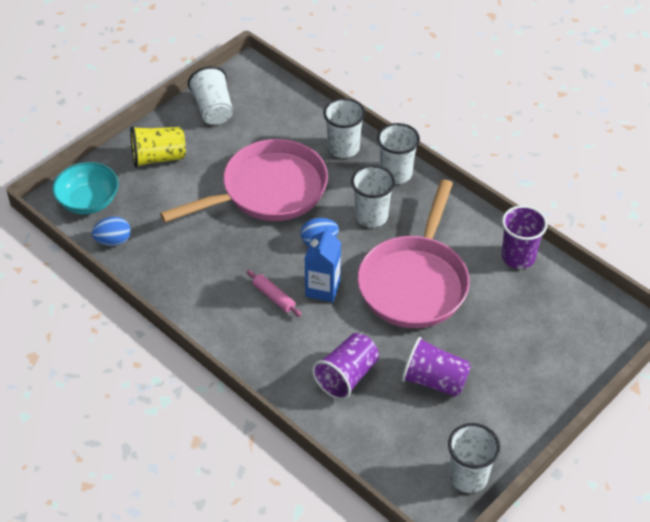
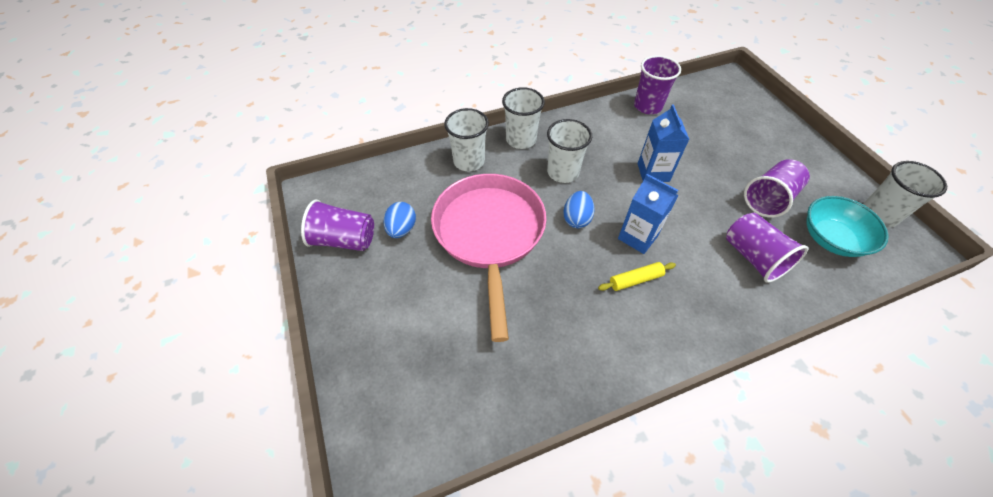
camera: 65 degrees left, 5 degrees up
(88, 201) = (399, 423): turquoise bowl -> turquoise bowl (831, 238)
(113, 241) = (484, 415): blue egg -> blue egg (402, 229)
(158, 157) = (379, 316): yellow cup -> none
(213, 109) = (344, 240): white cup -> purple cup
(274, 297) = (635, 280): pink rolling pin -> yellow rolling pin
(414, 282) = (653, 172): pink pan -> blue carton

